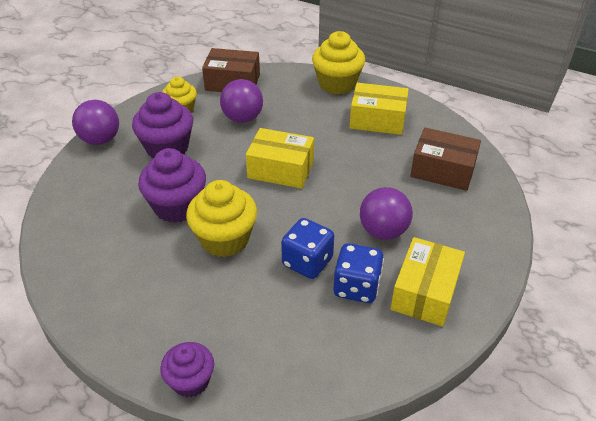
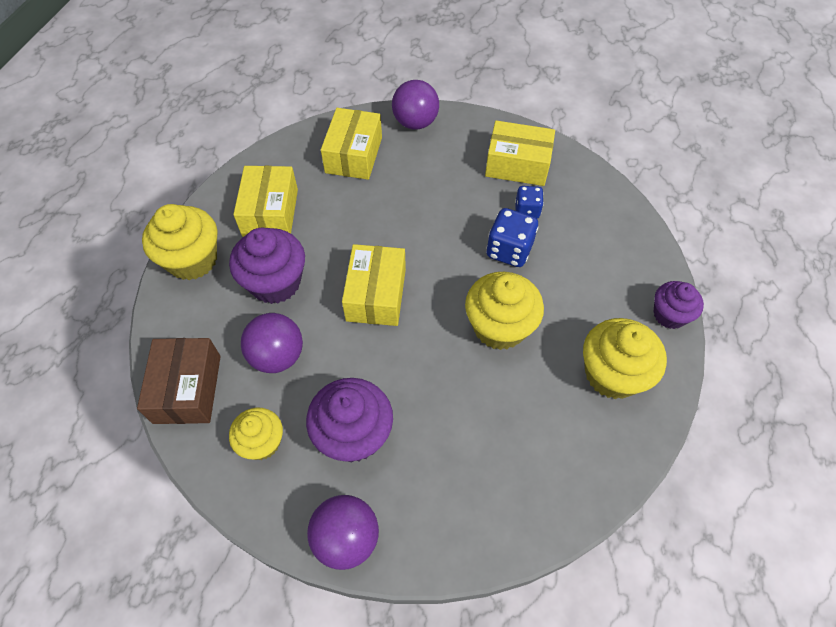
camera: 100 degrees left, 15 degrees up
(147, 309) = (612, 374): none -> yellow cupcake
(177, 206) = (461, 389): purple cupcake -> purple cupcake (275, 282)
(356, 287) = (527, 210): blue dice -> blue dice, size x0.63
(383, 231) = (452, 196): purple ball -> purple ball (415, 123)
(442, 170) = (353, 155): brown box -> yellow box

